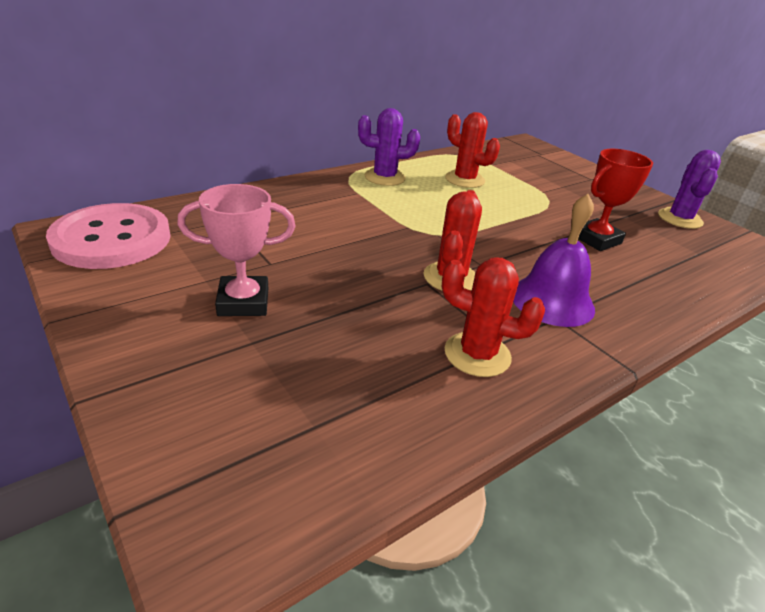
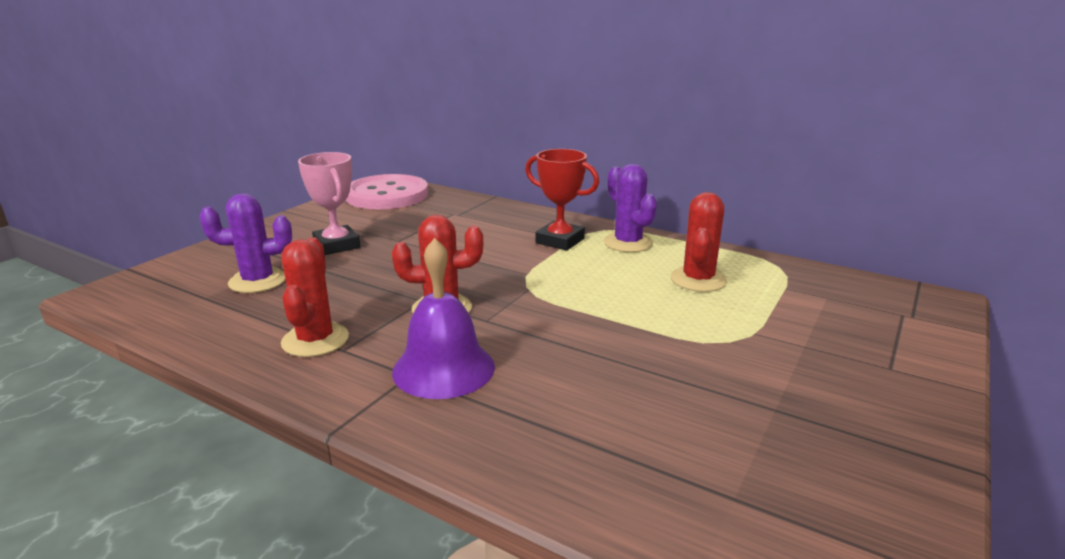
camera: 70 degrees right, 10 degrees down
(596, 239) = (648, 387): red trophy -> red trophy (560, 241)
(680, 219) = (867, 474): purple cactus -> purple cactus (258, 281)

